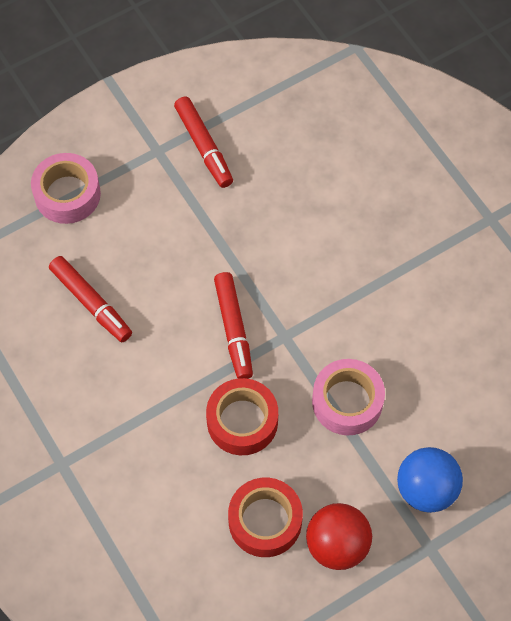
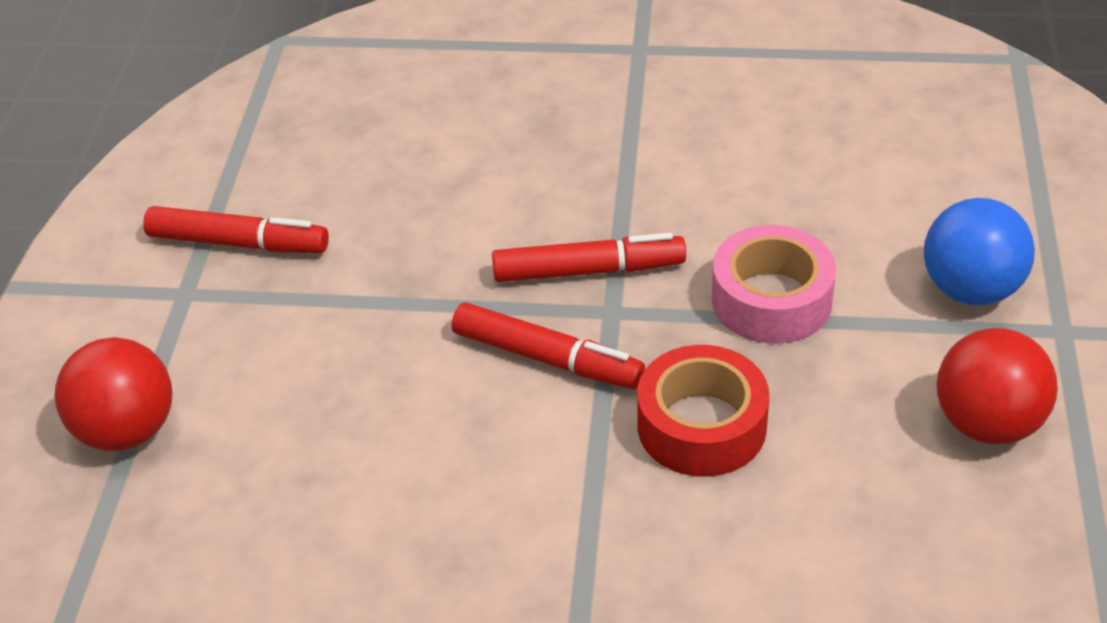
camera: 50 degrees left, 20 degrees down
(67, 194) = (127, 431): pink tape -> red ball
(91, 303) = (334, 500): red marker -> red marker (588, 270)
(265, 521) = (886, 485): red tape -> none

